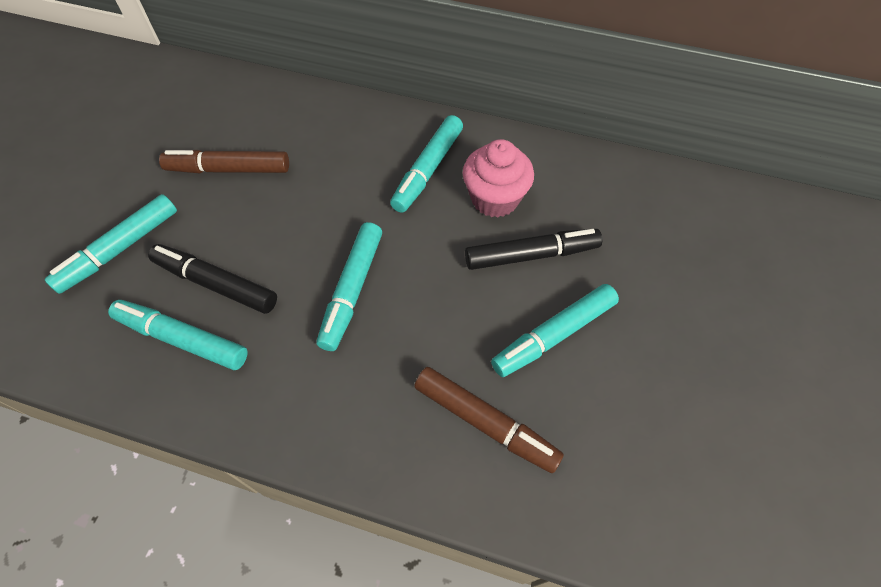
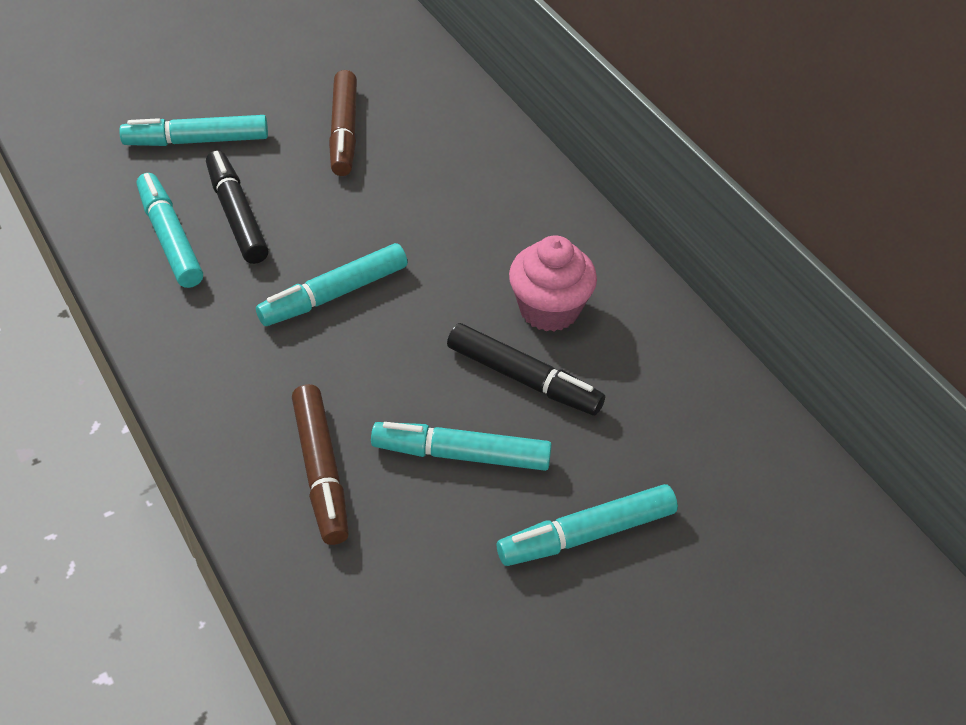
camera: 40 degrees right, 10 degrees down
(228, 169) = (344, 132): brown marker -> brown marker turned 135 degrees counterclockwise
(428, 170) = (516, 243): turquoise marker -> turquoise marker (586, 534)

